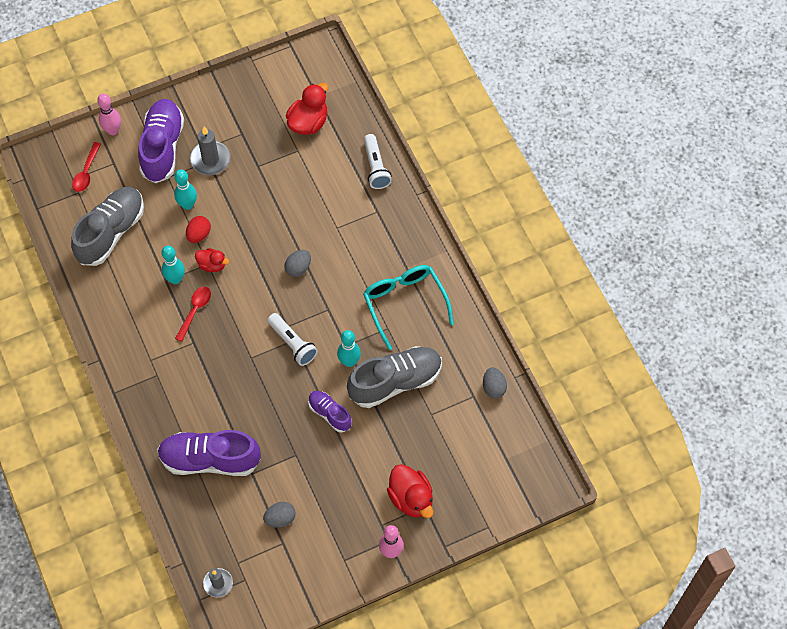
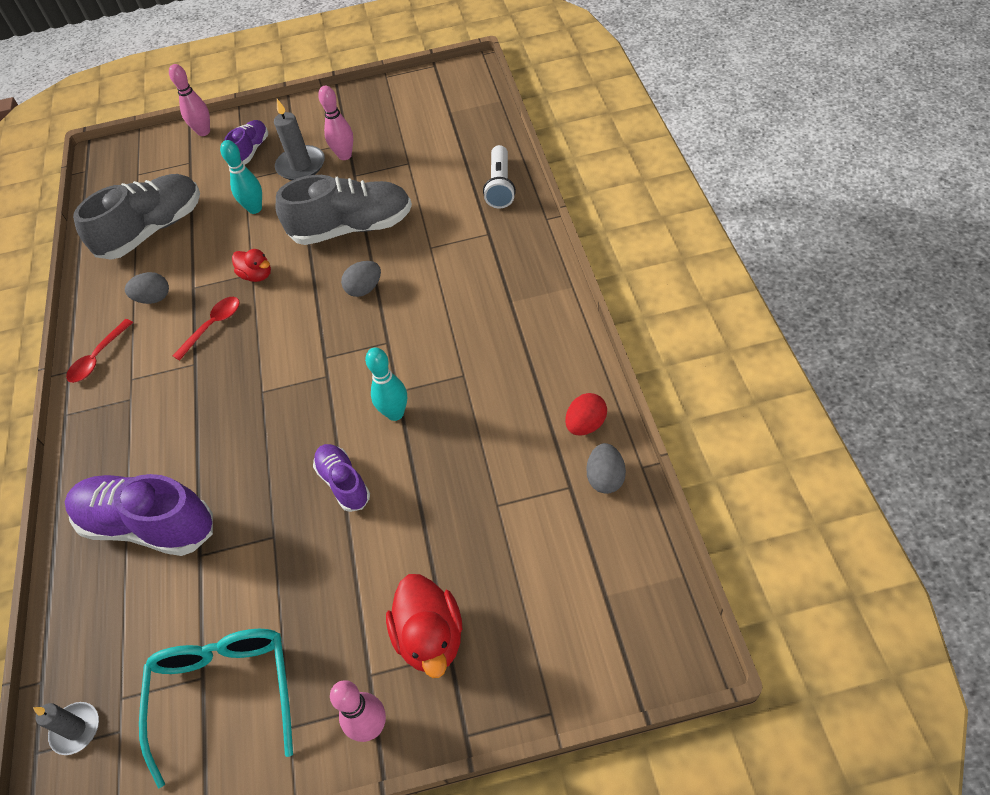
camera: 20 degrees right, 10 degrees down
(86, 172) = (155, 169): red spoon -> red spoon (98, 358)
(162, 148) = (251, 151): purple shoe -> purple shoe, size x0.54
(175, 279) = (205, 287): turquoise bowling pin -> none
(199, 235) = (254, 241): red egg -> red egg (586, 425)
(243, 147) = (345, 155): none -> pink bowling pin
(280, 518) = (213, 635): grey egg -> grey egg (154, 298)
(292, 343) = (324, 380): white flashlight -> none
(308, 122) = (430, 136): red duck -> none
(395, 382) = (454, 450): grey shoe -> grey shoe (352, 228)
(404, 303) = (496, 346): turquoise glasses -> turquoise glasses (225, 693)

